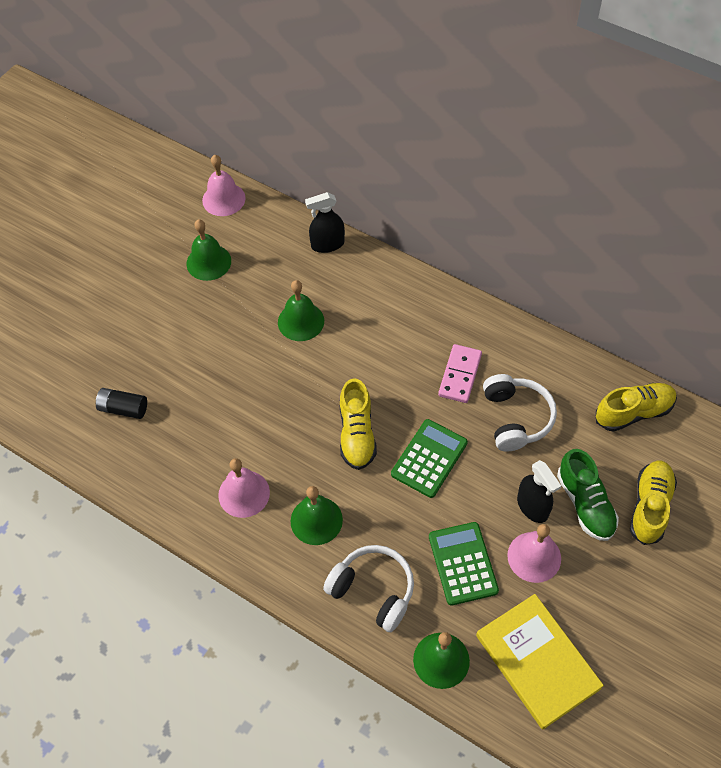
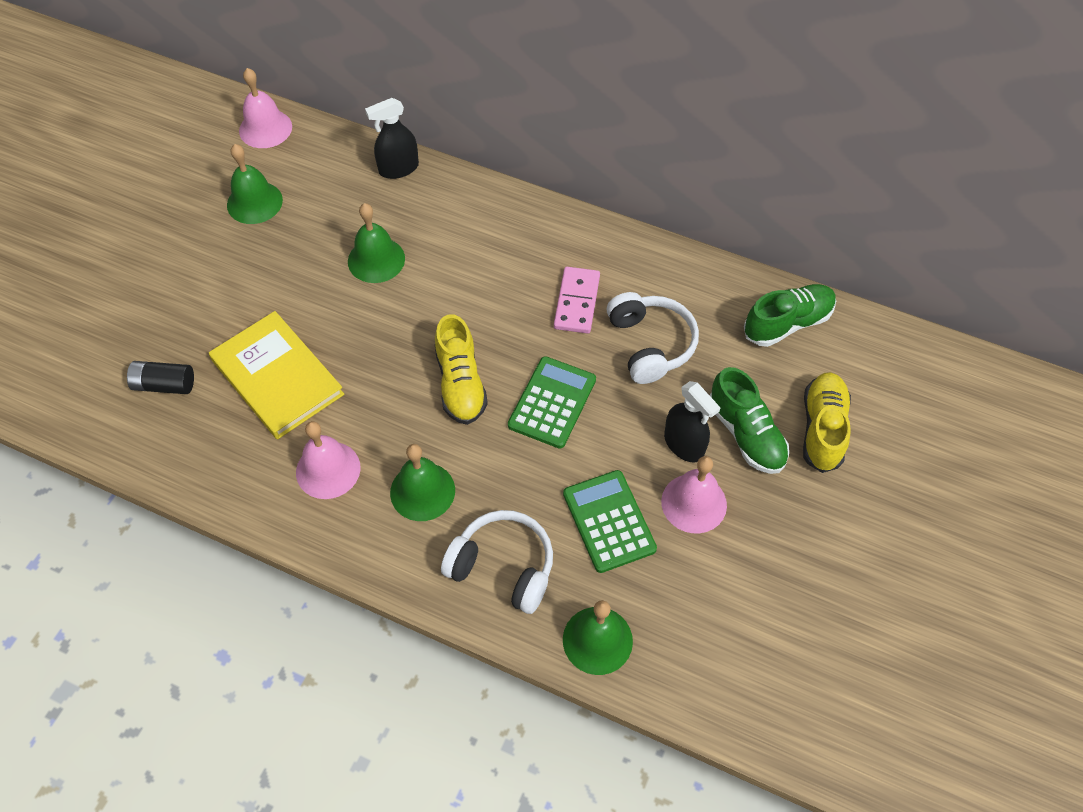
camera: 10 degrees left, 0 degrees up
(537, 662) = (714, 627): yellow book -> yellow book (277, 377)
(633, 412) = (787, 323): yellow shoe -> green shoe

